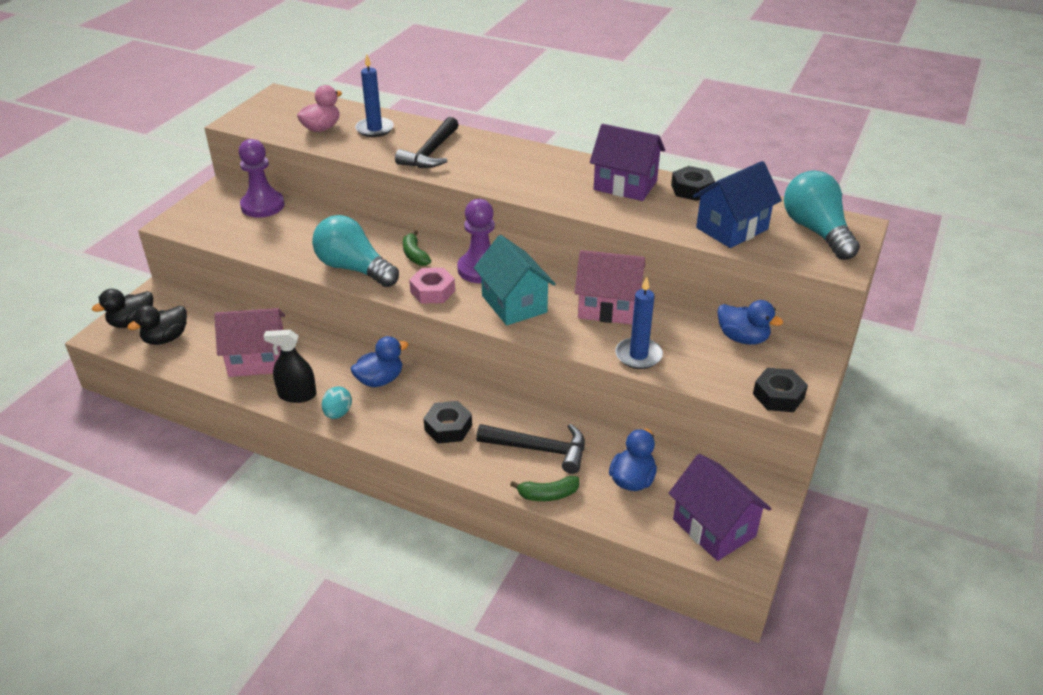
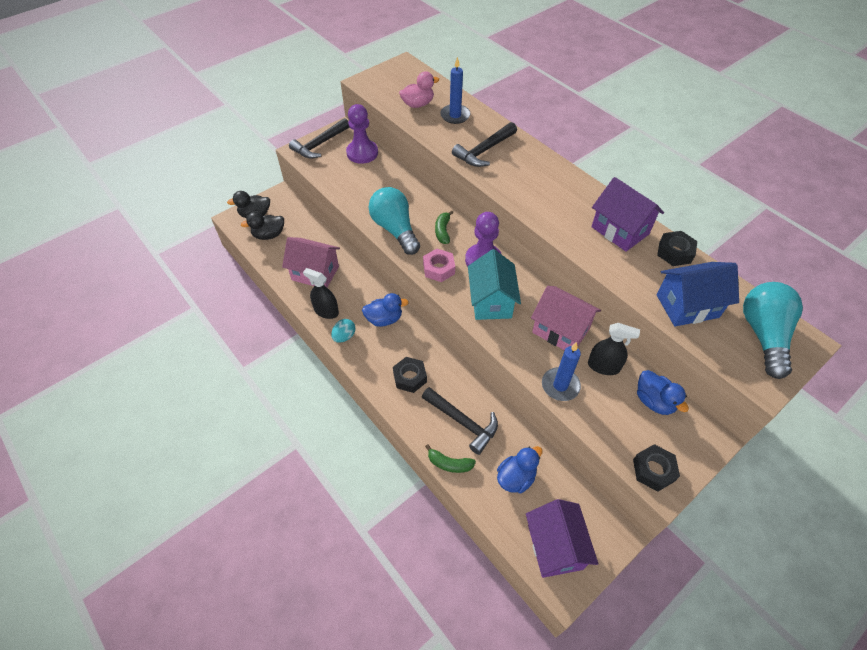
camera: 25 degrees right, 15 degrees up
(198, 210) = (319, 144): none -> black hammer
(673, 325) = (603, 366): none -> black spray bottle

